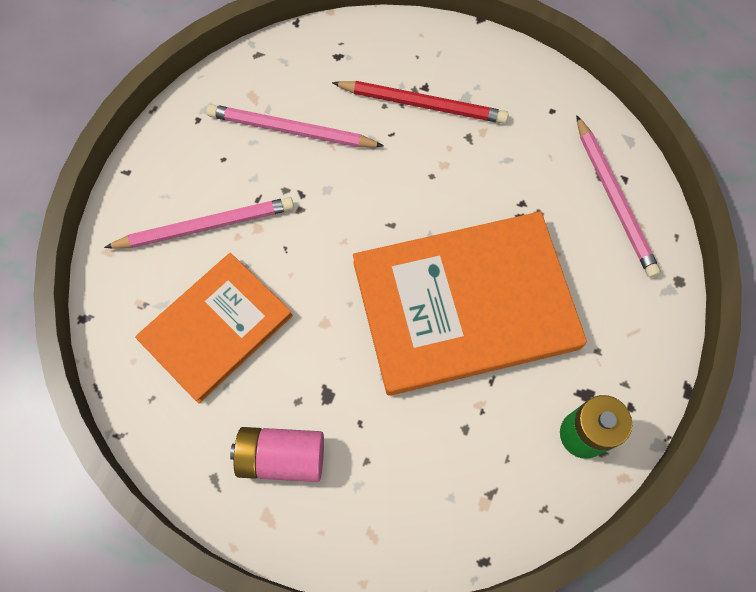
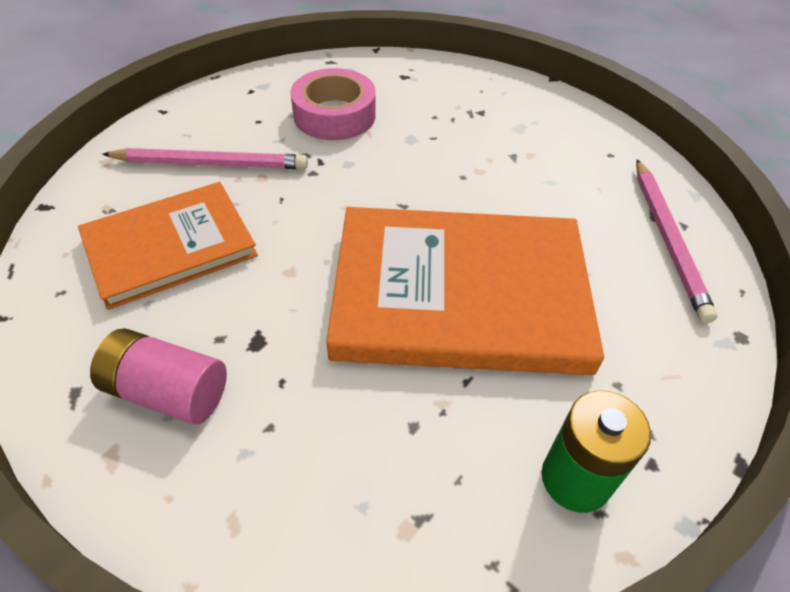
camera: 15 degrees right, 20 degrees down
(291, 131) = (334, 115): pink pencil -> pink tape
(422, 104) = (474, 122): red pencil -> none

